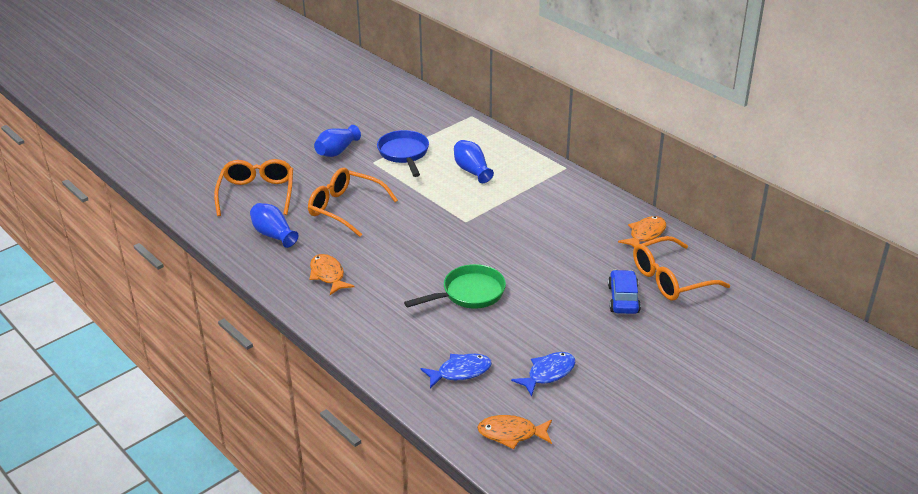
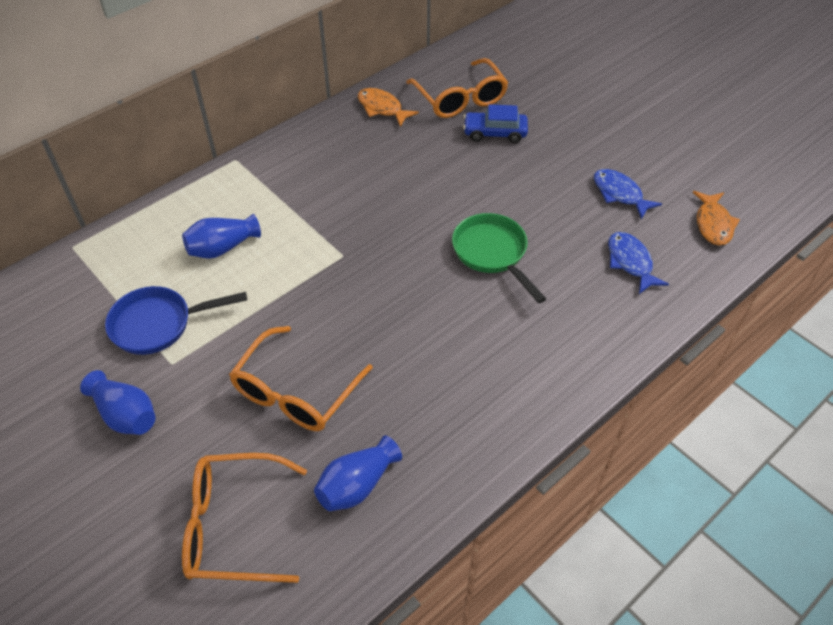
camera: 90 degrees left, 15 degrees up
(328, 275) = (459, 402): orange fish -> none

